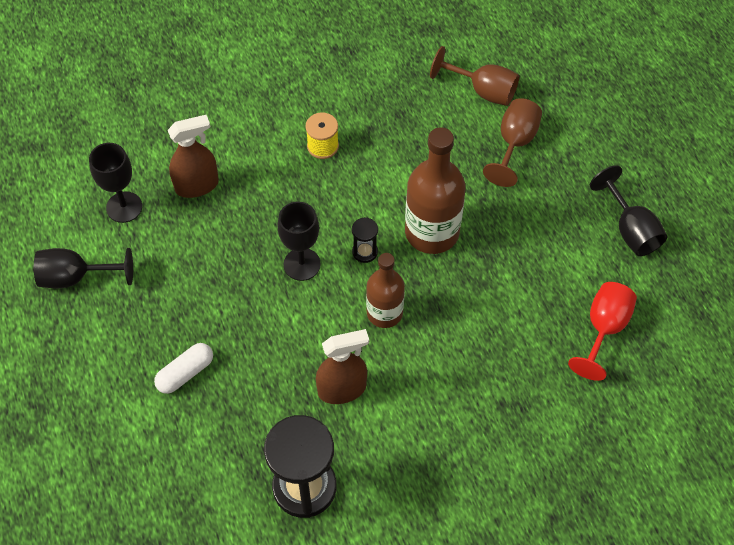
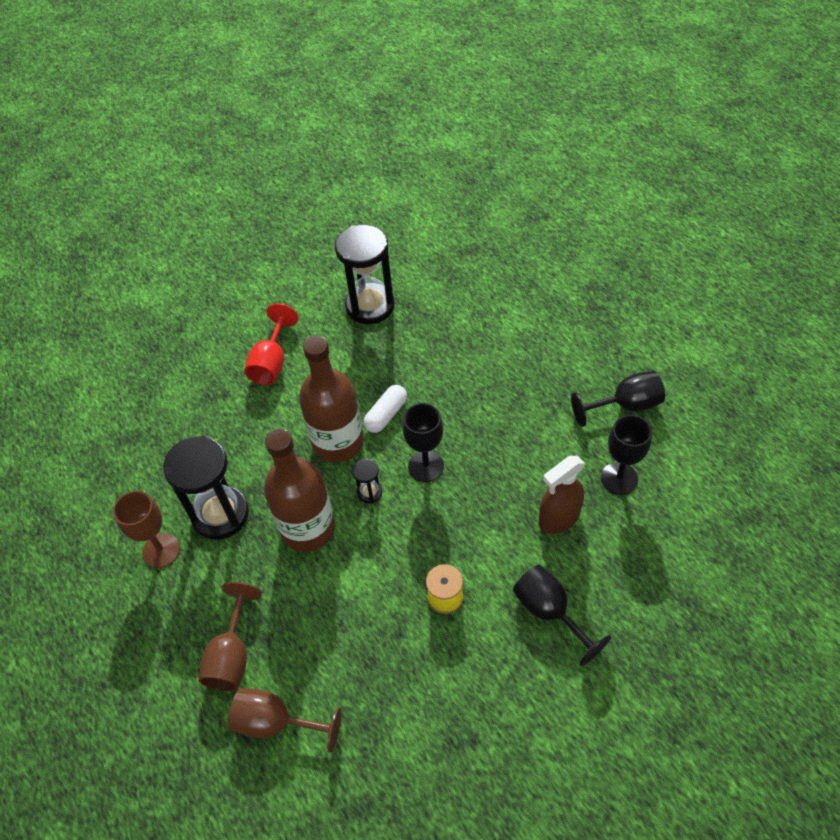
camera: 170 degrees right, 5 degrees down
(185, 373) = (492, 356): white capsule -> white capsule (386, 414)
(342, 389) = (359, 374): brown spray bottle -> none
(384, 313) = (338, 442): brown bottle -> brown bottle, size x1.56
(516, 266) = (220, 514): none -> black hourglass
(576, 245) = (161, 550): none -> brown goblet
(603, 329) = (136, 475): red goblet -> red goblet (271, 362)
(630, 229) = (104, 581): black goblet -> black goblet (549, 612)

